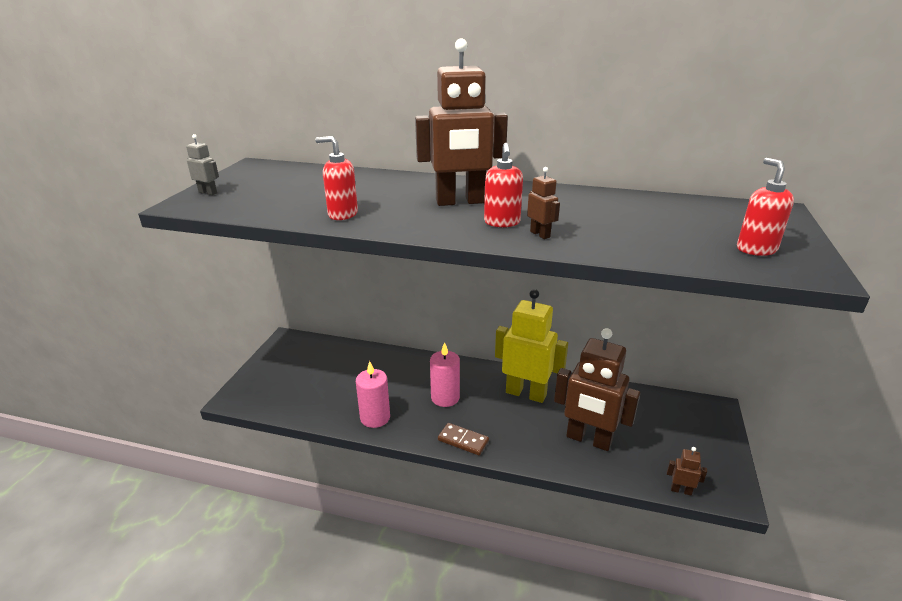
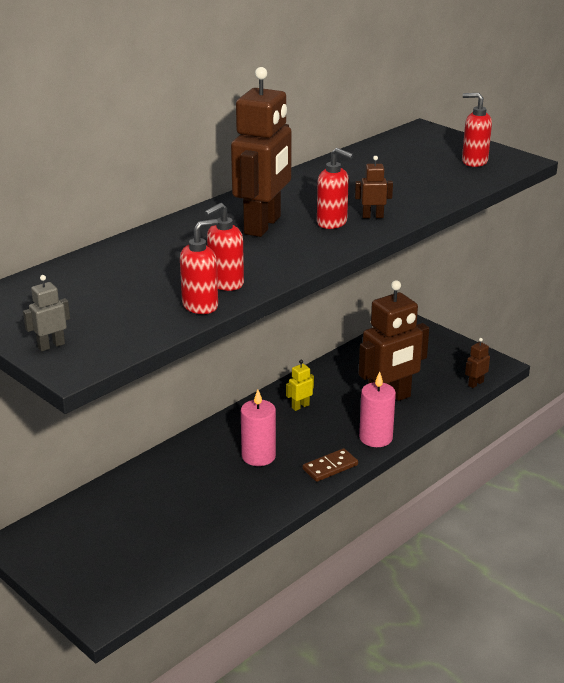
camera: 60 degrees left, 0 degrees up
(297, 216) = (200, 306): none -> red soap dispenser
(375, 417) = (245, 512): pink candle -> pink candle (376, 438)
(526, 393) = (300, 406): yellow robot -> yellow robot, size x0.41

